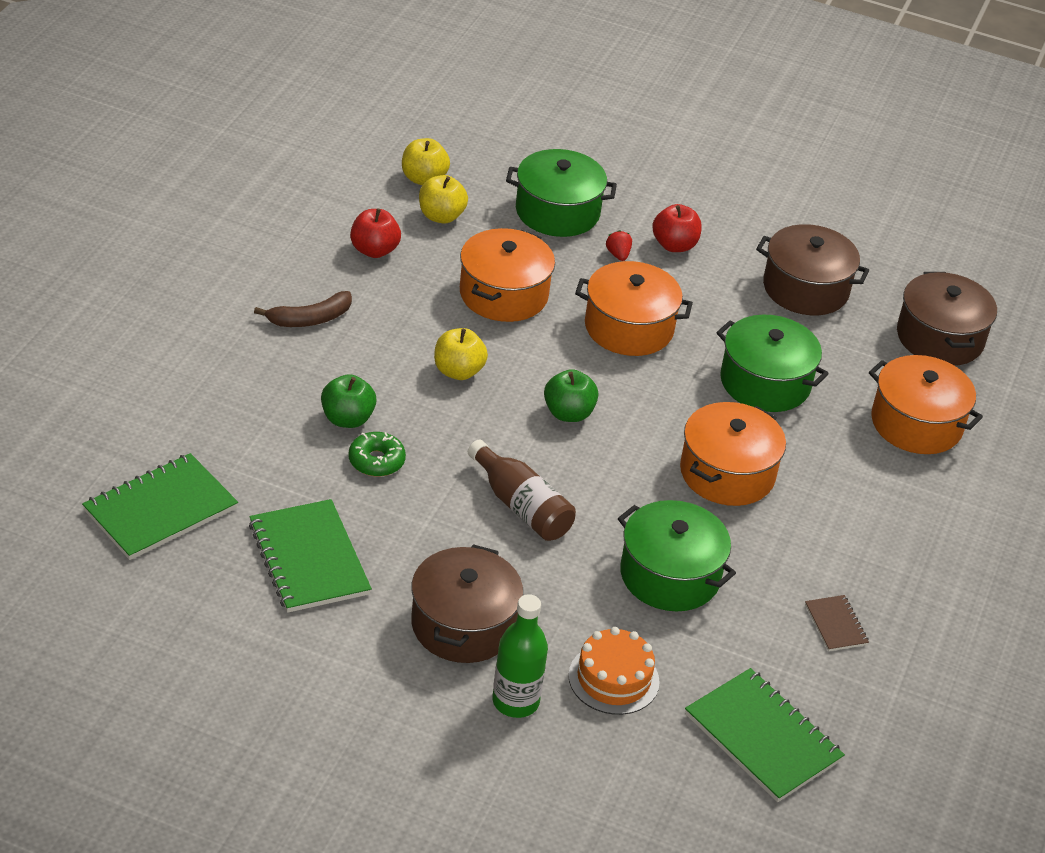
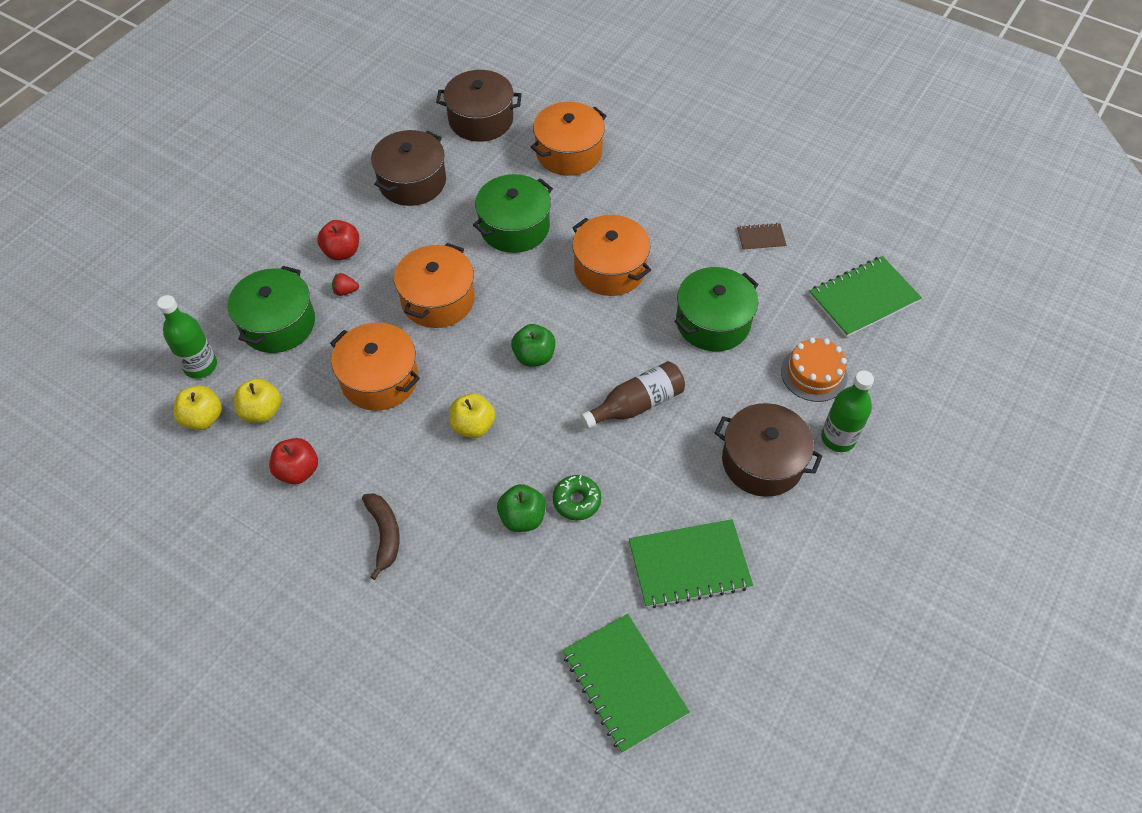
camera: 75 degrees left, 15 degrees up
(487, 167) = (200, 366): none -> green bottle

